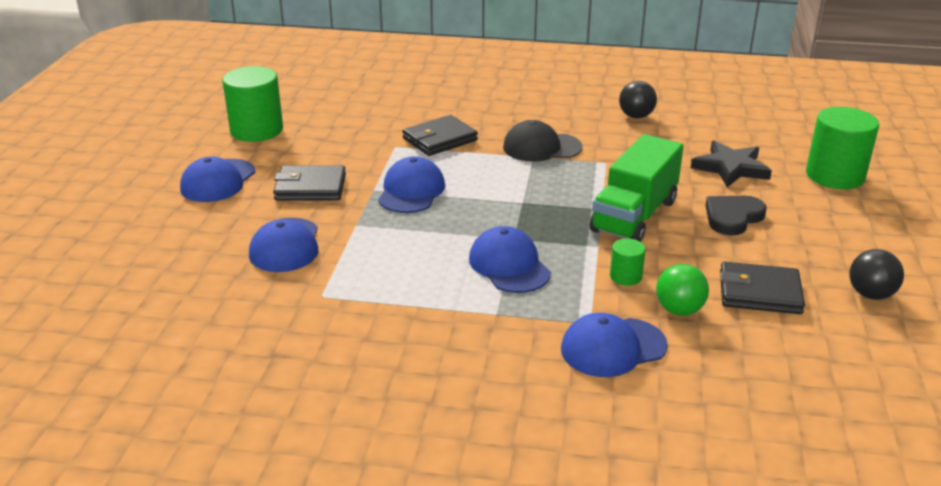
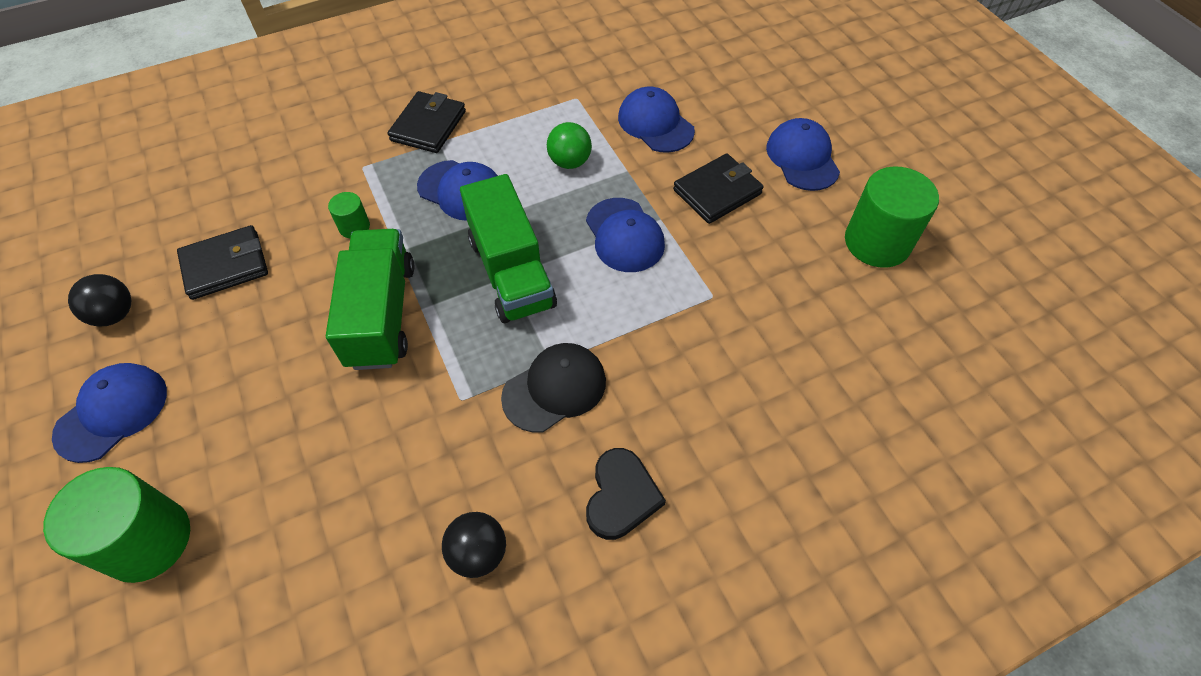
camera: 145 degrees right, 25 degrees up
(440, 139) = (680, 337): black wallet -> black wallet (428, 126)
(517, 203) = (511, 272): none -> green truck
(613, 347) = (333, 153): blue cap -> blue cap (112, 413)
(679, 310) = (294, 212): green ball -> green ball (569, 162)
(730, 168) = (297, 478): black star -> none
(732, 217) = (273, 368): black heart -> black heart (621, 496)

